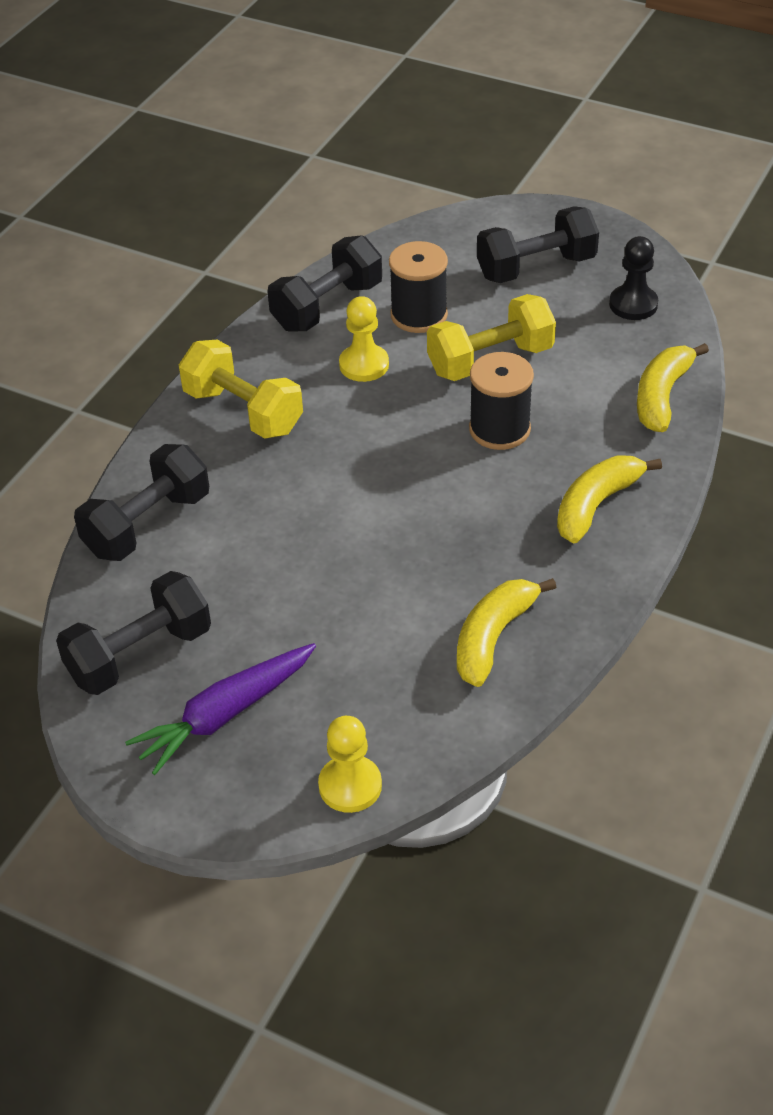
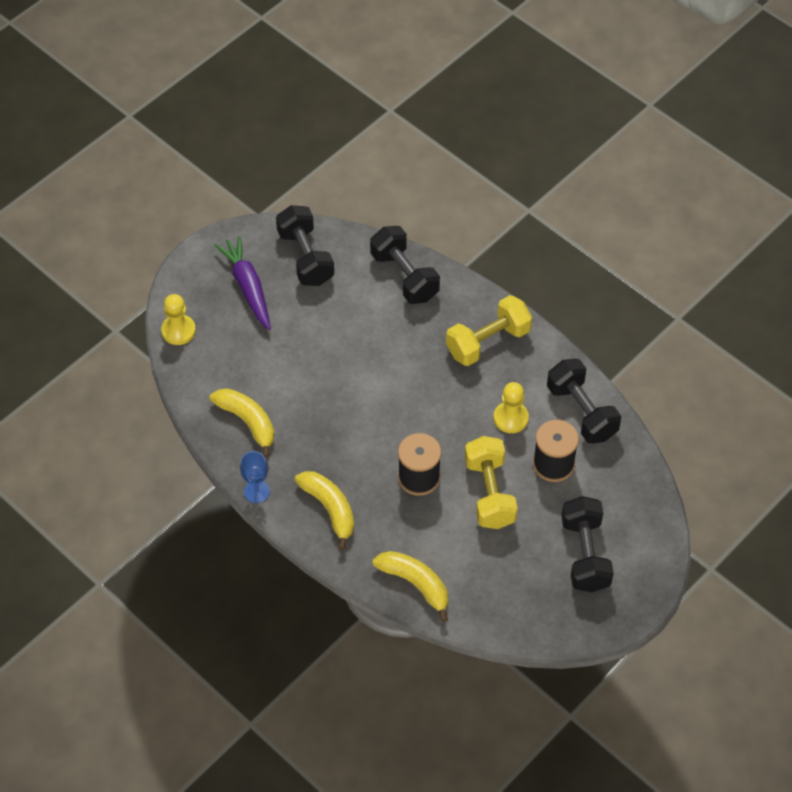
camera: 105 degrees right, 10 degrees up
(610, 592) = (256, 491): none -> blue goblet
(633, 304) = (520, 603): black pawn -> none

